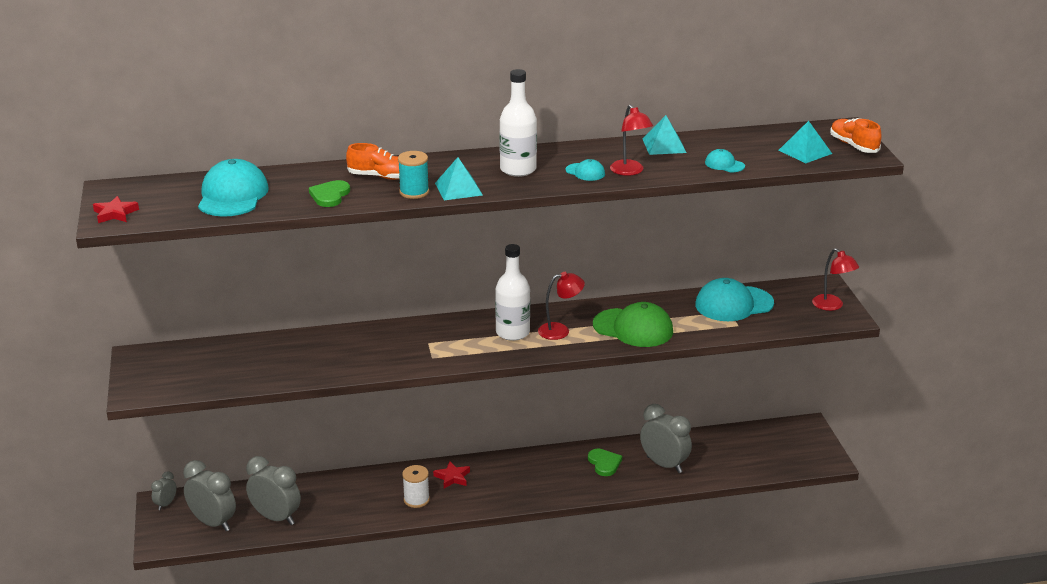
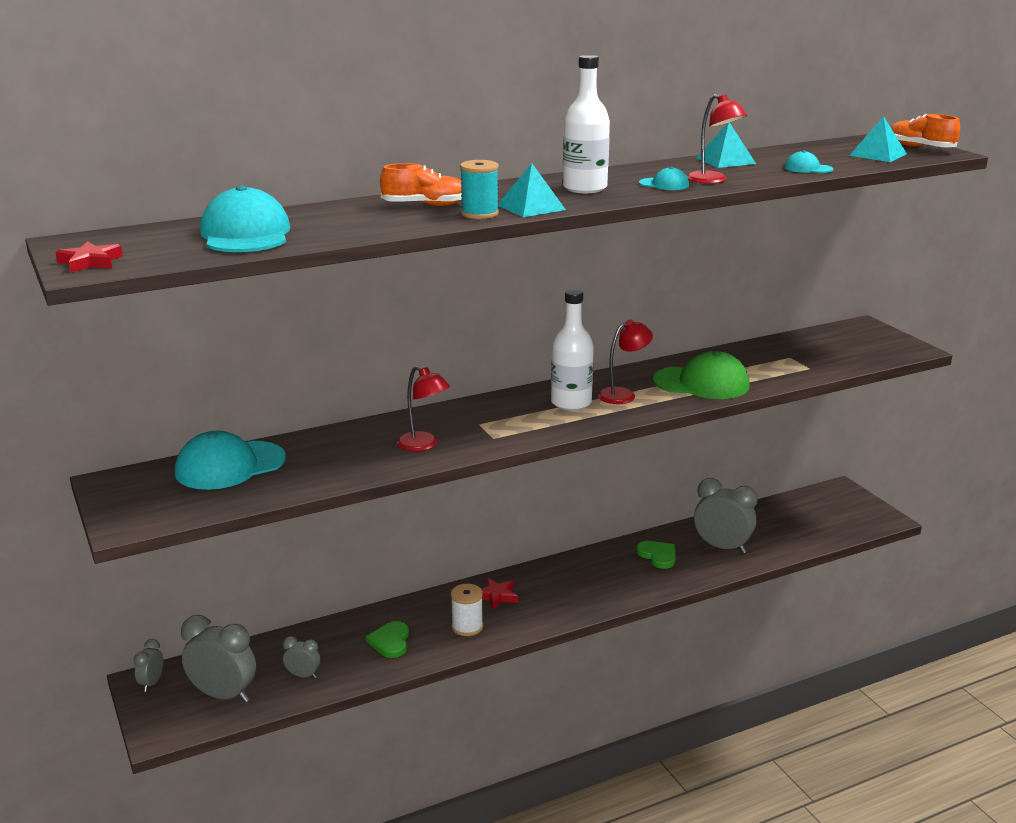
camera: 15 degrees left, 5 degrees down
(276, 518) = (303, 675): grey clock -> grey clock, size x0.51
(330, 195) = (375, 224): green heart -> green heart (390, 641)
(733, 304) = (788, 350): turquoise cap -> turquoise cap (230, 466)
(832, 306) = (888, 341): red lamp -> red lamp (423, 445)

